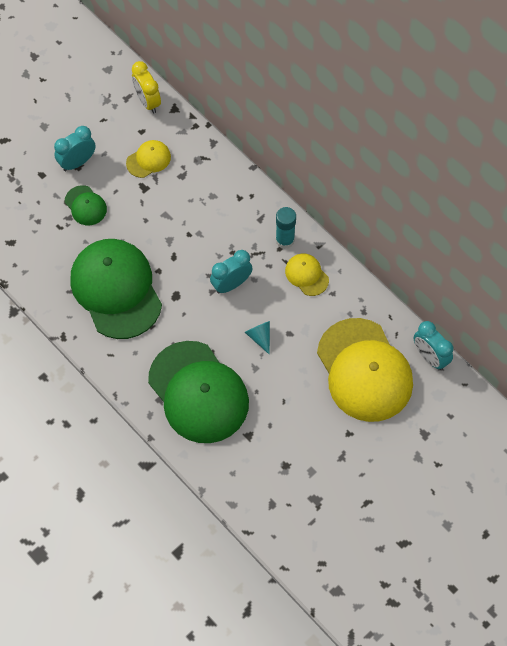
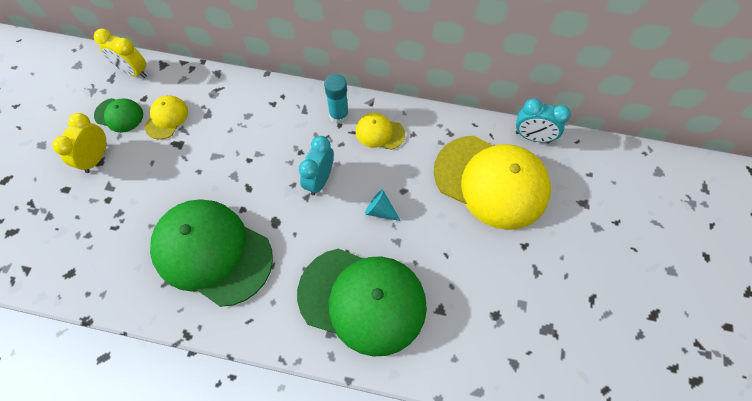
camera: 35 degrees left, 0 degrees up
(77, 162) = (96, 158): turquoise clock -> yellow clock
(85, 205) = (129, 192): green cap -> green cap (119, 115)

